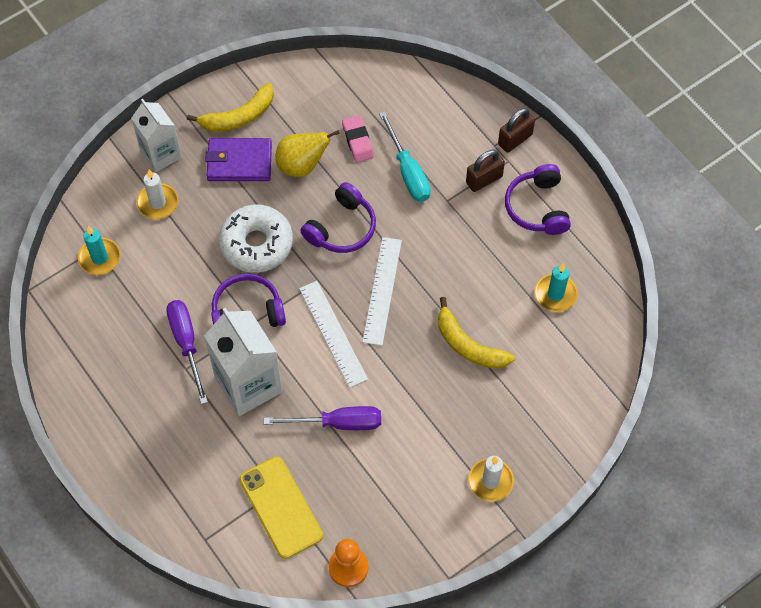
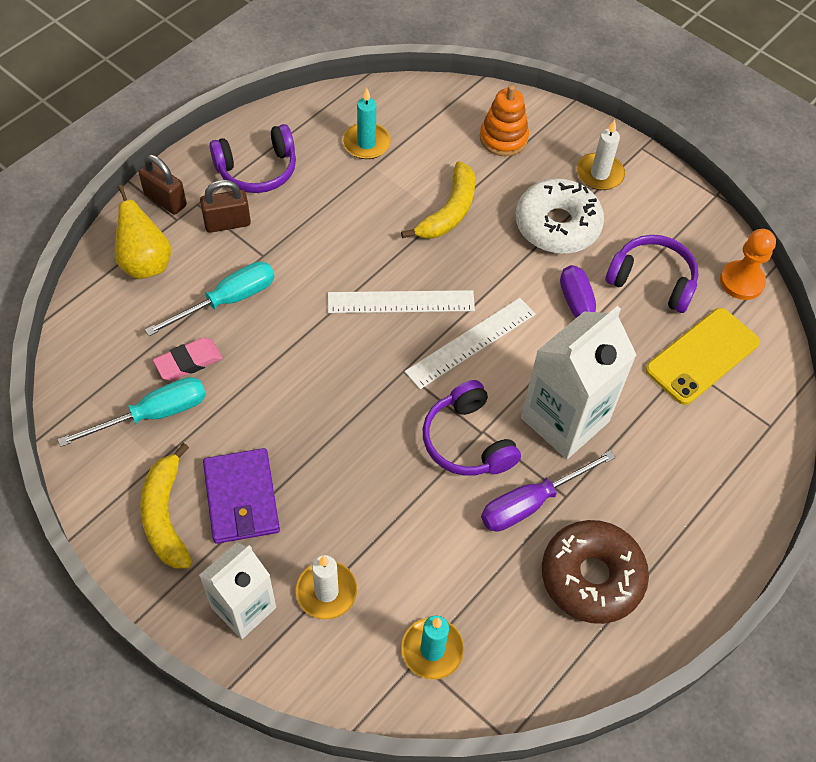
camera: 105 degrees left, 5 degrees down
(120, 369) = (591, 577): none -> brown donut
(238, 117) = (165, 515): yellow banana -> yellow banana turned 150 degrees counterclockwise
(256, 244) = (366, 450): white donut -> white donut (557, 225)
(302, 165) = (235, 419): yellow pear -> yellow pear (145, 263)
(318, 116) = (153, 414): none -> turquoise screwdriver
(341, 228) = (322, 358): purple headphones -> purple headphones (652, 281)
(484, 179) = (227, 223): brown padlock -> brown padlock turned 60 degrees counterclockwise
(546, 408) = (503, 138): none -> orange stacking toy

